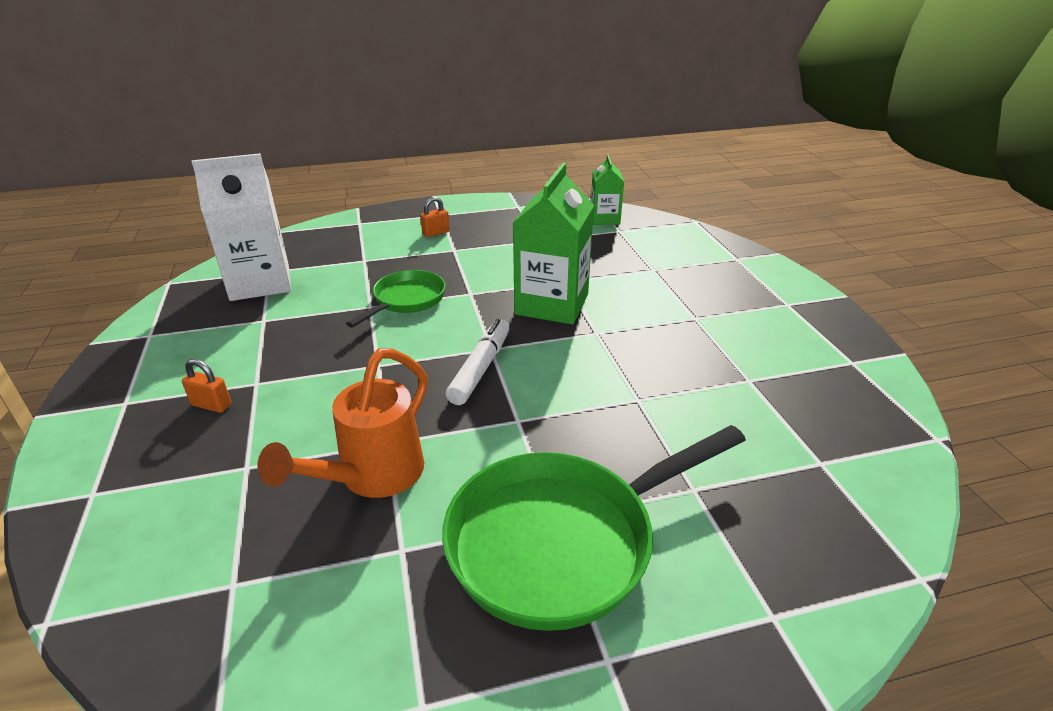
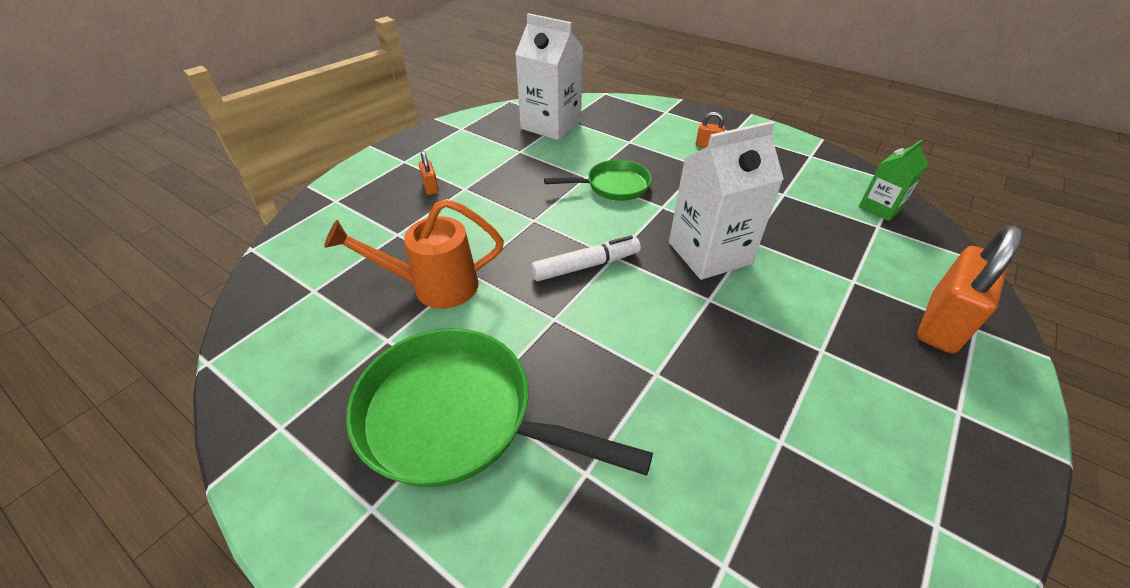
camera: 50 degrees right, 10 degrees up
(552, 304) = (709, 253): green carton -> white carton
(721, 266) = (941, 323): none -> orange padlock

